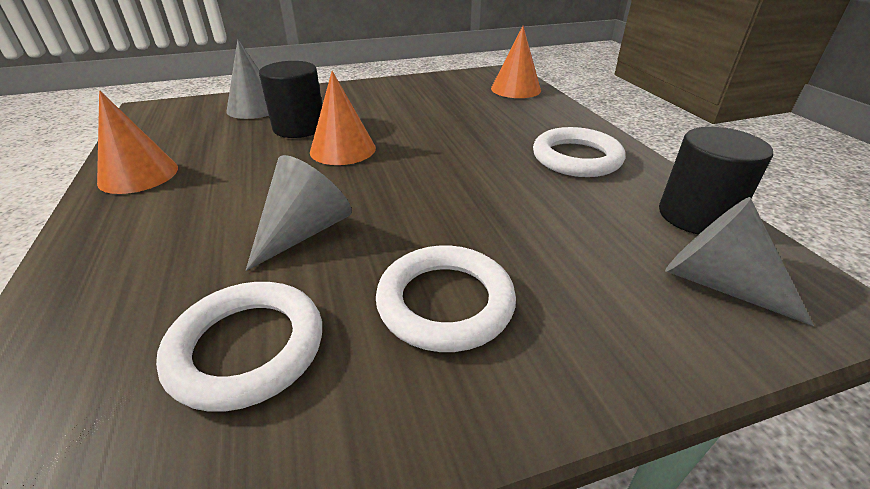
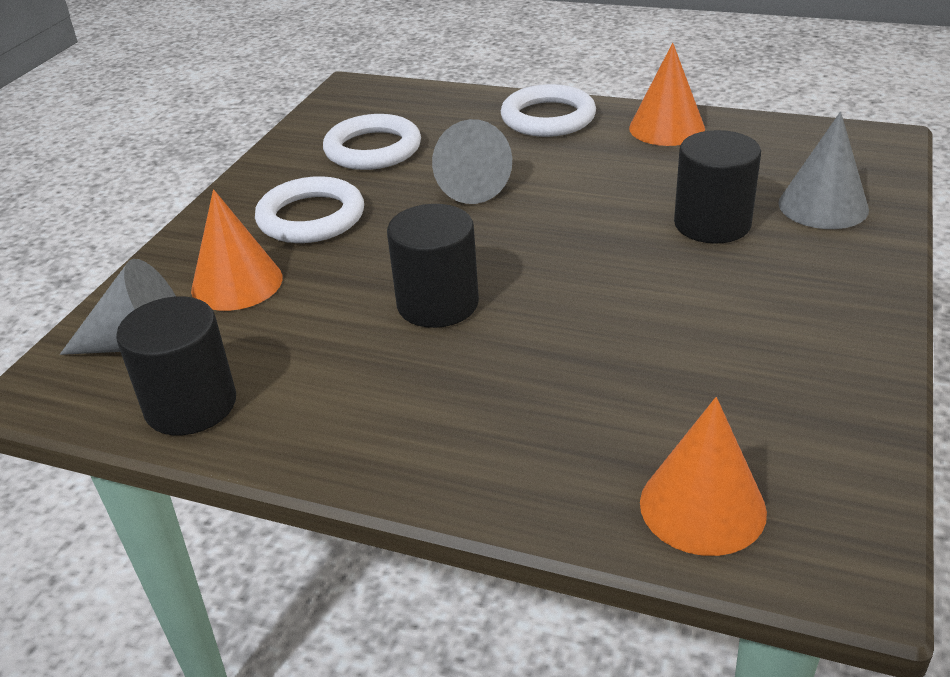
camera: 130 degrees right, 0 degrees up
(343, 149) = (611, 238): orange cone -> orange cone (237, 283)
(481, 177) = (437, 304): none -> black cylinder
(576, 158) = (386, 401): white ring -> white ring (548, 118)

